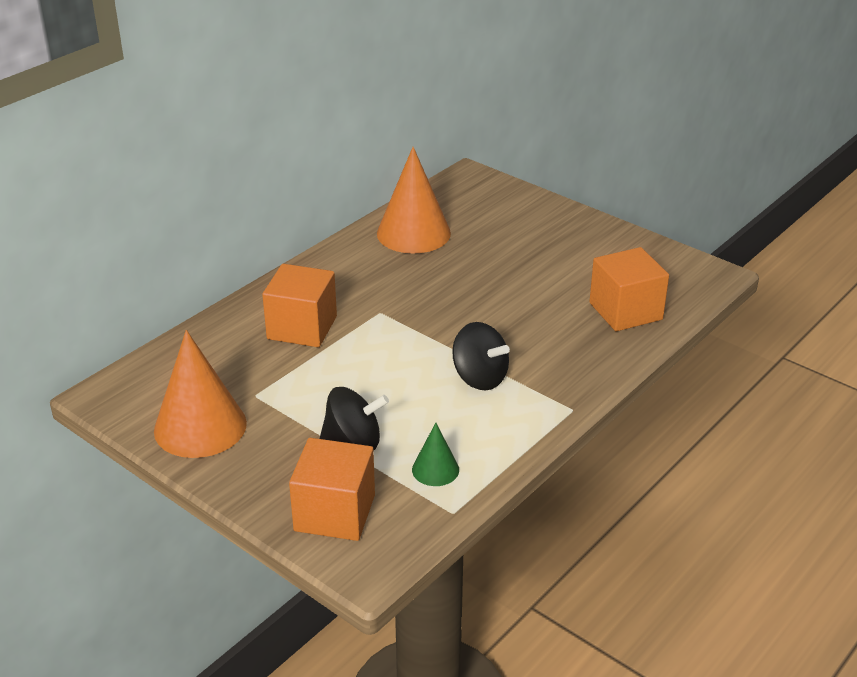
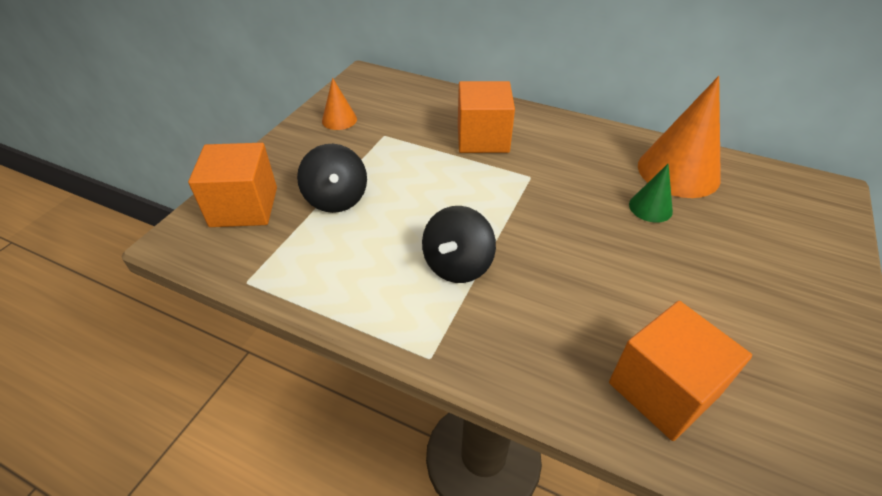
camera: 75 degrees right, 10 degrees up
(200, 426) = (339, 120): orange cone -> orange cone, size x0.50
(435, 469) = (306, 258): green cone -> green cone (650, 207)

